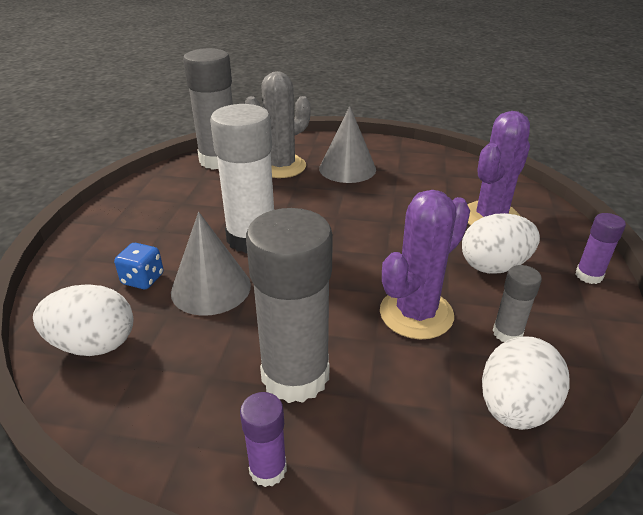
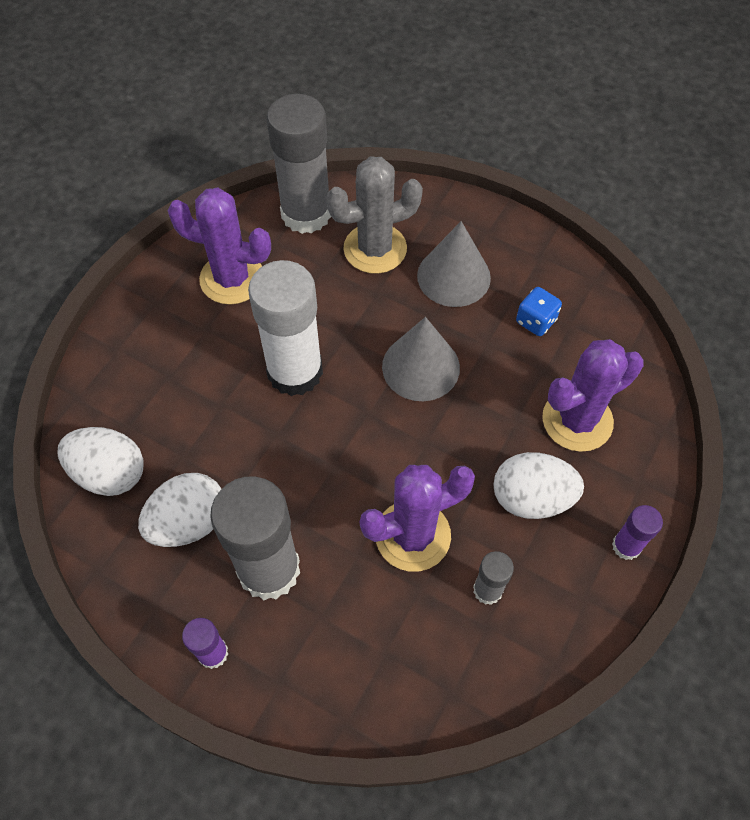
camera: 20 degrees right, 25 degrees up
(143, 279) = (170, 400): blue dice -> blue dice (535, 321)
(173, 200) = (232, 278): none -> purple cactus
(211, 288) = (230, 434): grey cone -> grey cone (420, 367)
(514, 408) = (441, 672): white egg -> white egg (189, 522)

